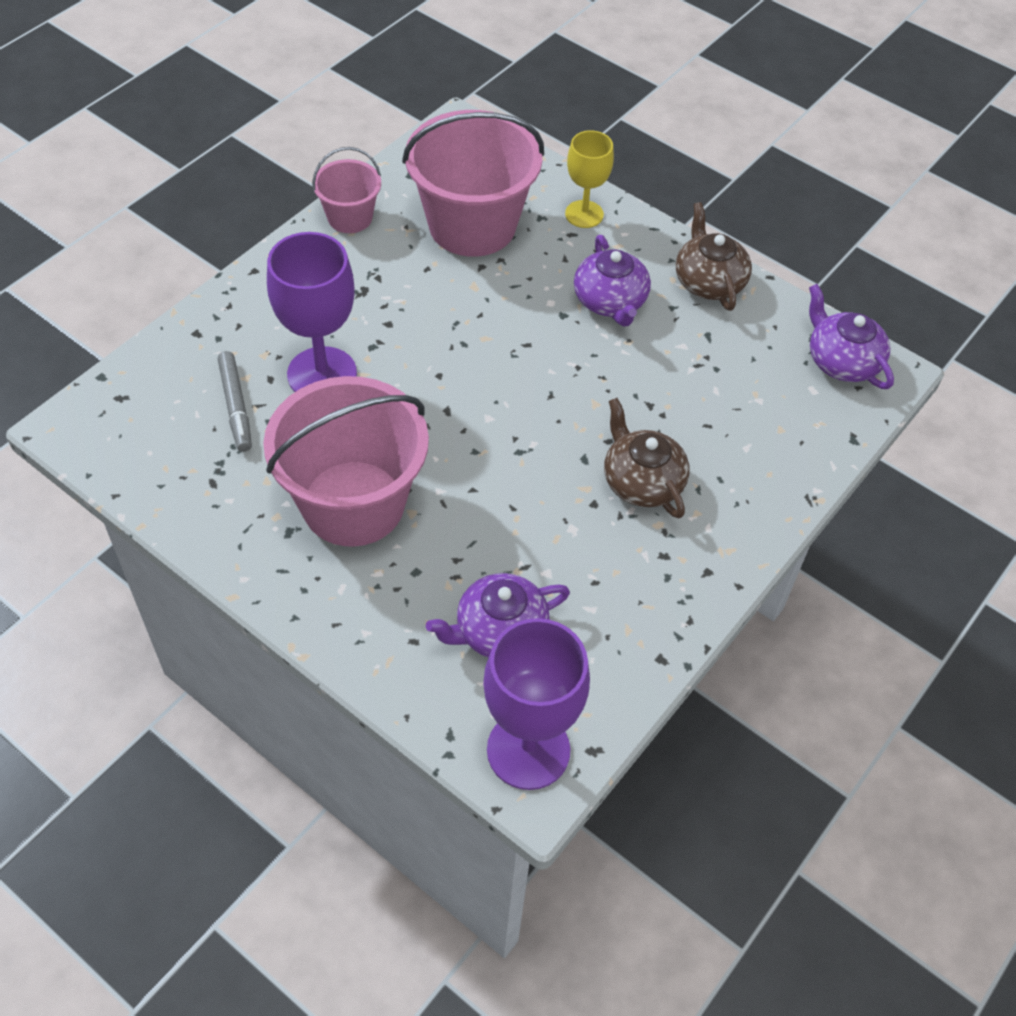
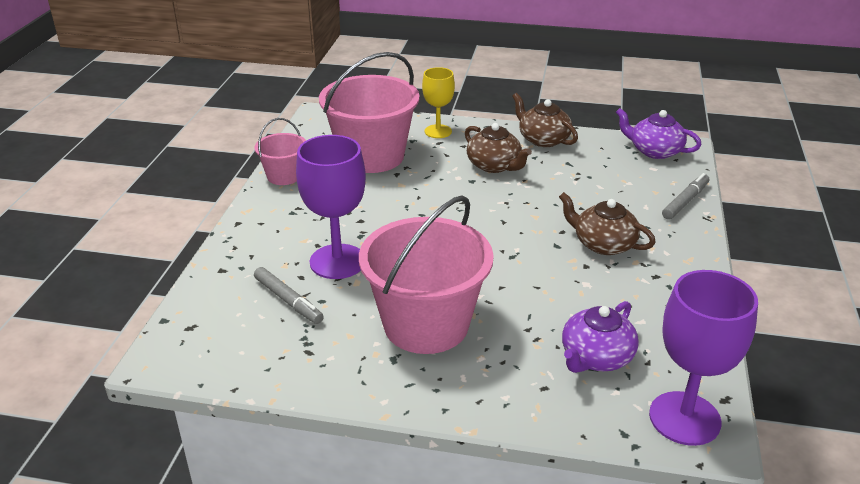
camera: 25 degrees left, 20 degrees down
(610, 301) = (494, 165): purple teapot -> brown teapot
(805, 461) = (685, 201): none -> grey marker

